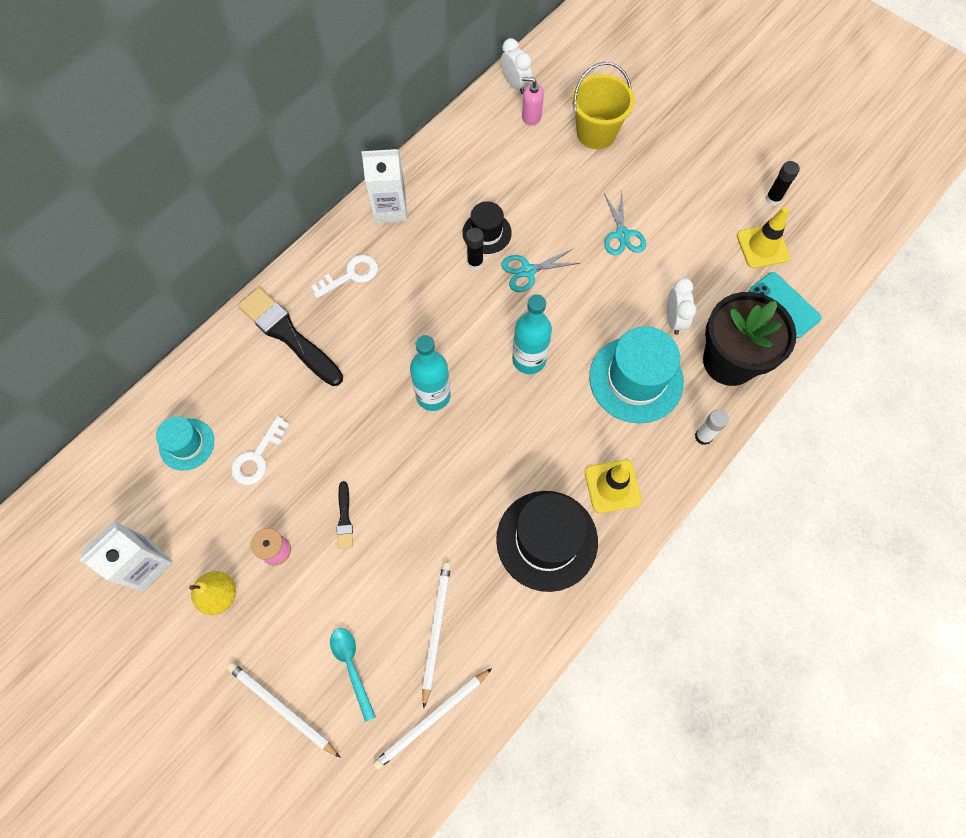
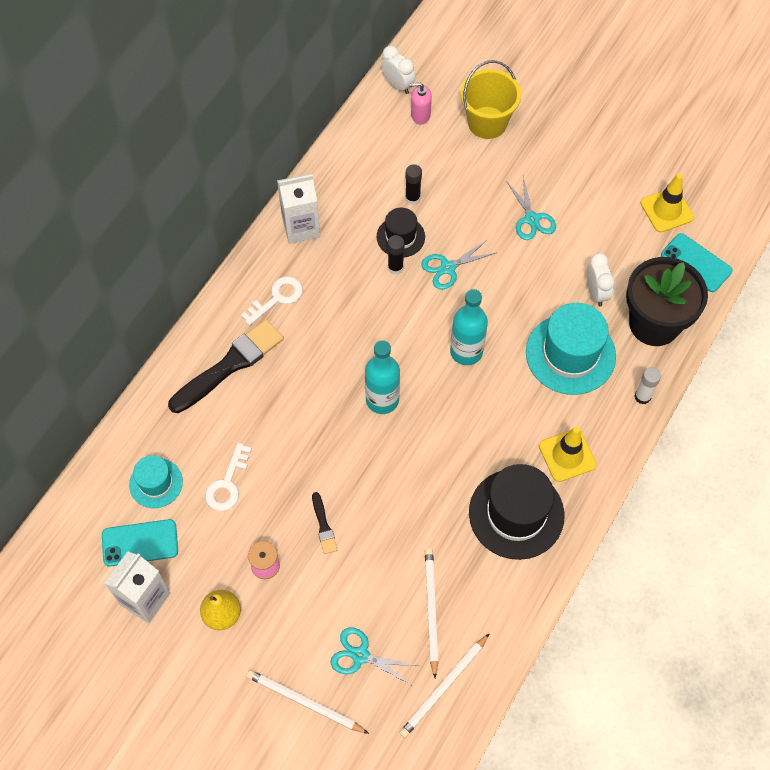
camera: 10 degrees left, 5 degrees down
(155, 504) = (140, 543): none -> turquoise phone
(288, 335) = (230, 365): black brush -> black brush turned 105 degrees clockwise
(351, 666) = (360, 655): turquoise spoon -> turquoise scissors
(773, 199) = (668, 162): black glue stick -> black glue stick (412, 198)

